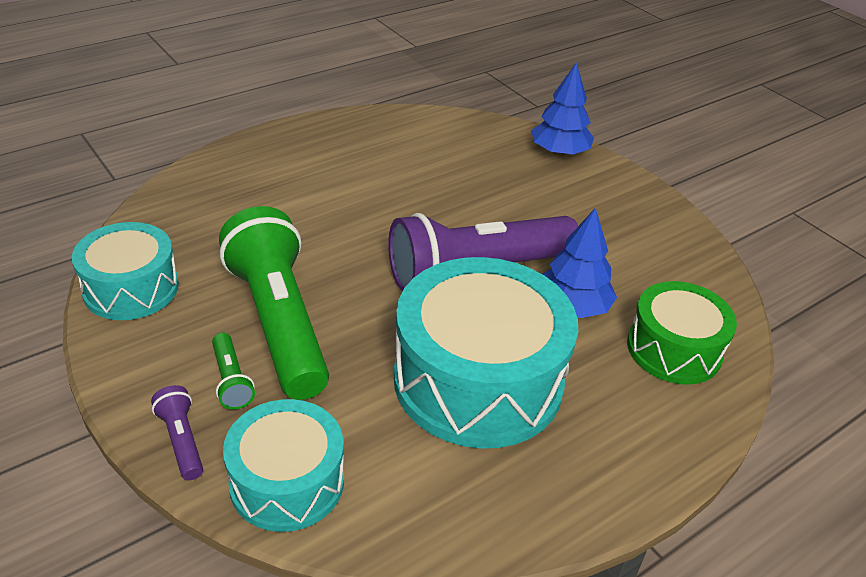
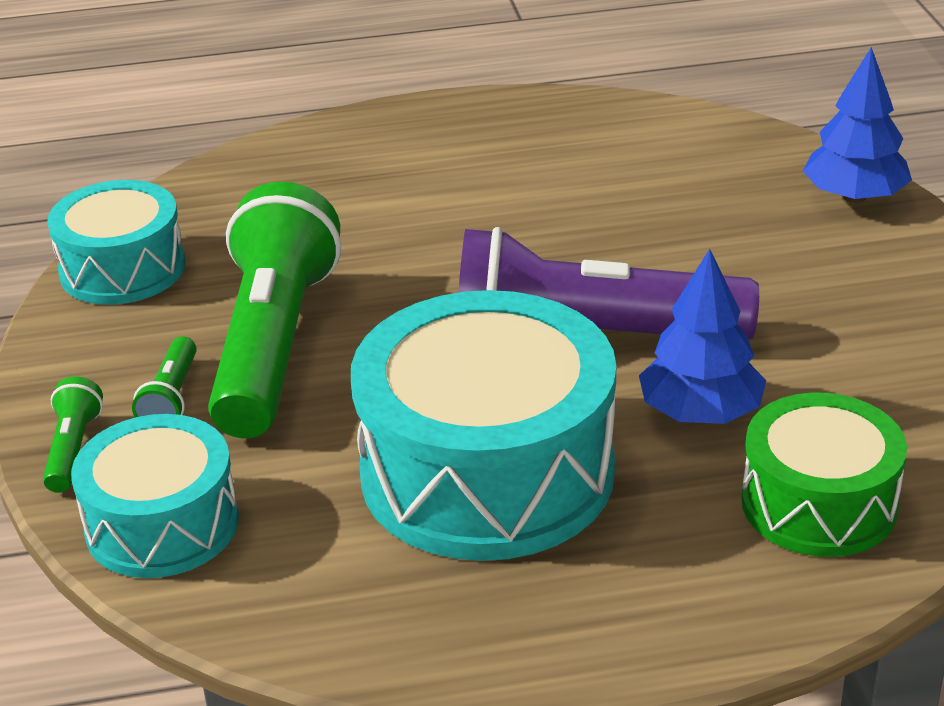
camera: 30 degrees right, 5 degrees down
(182, 440) = (73, 449): purple flashlight -> green flashlight

